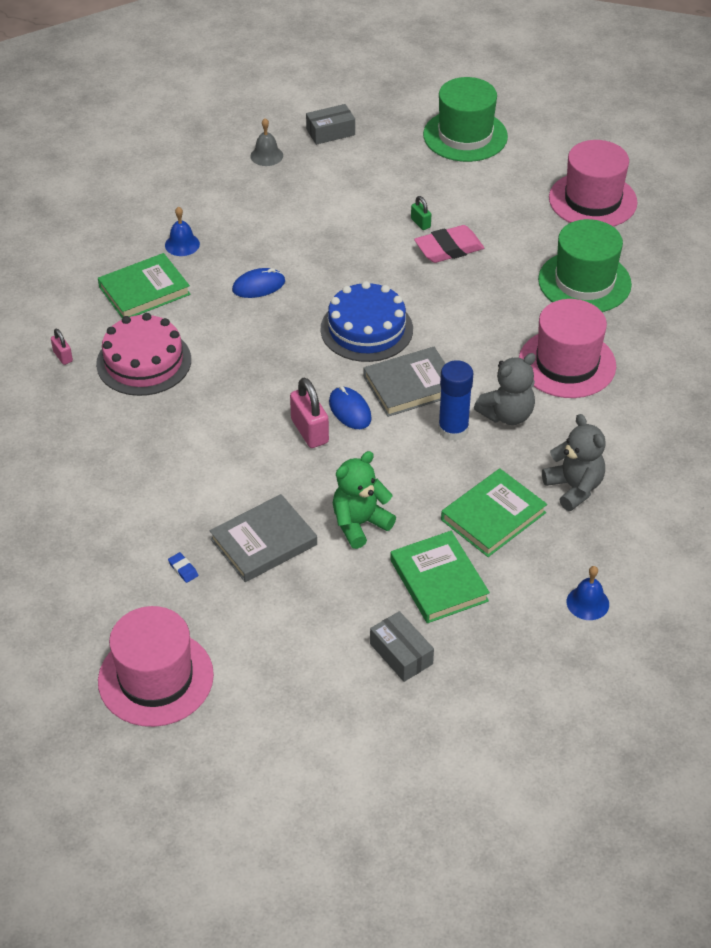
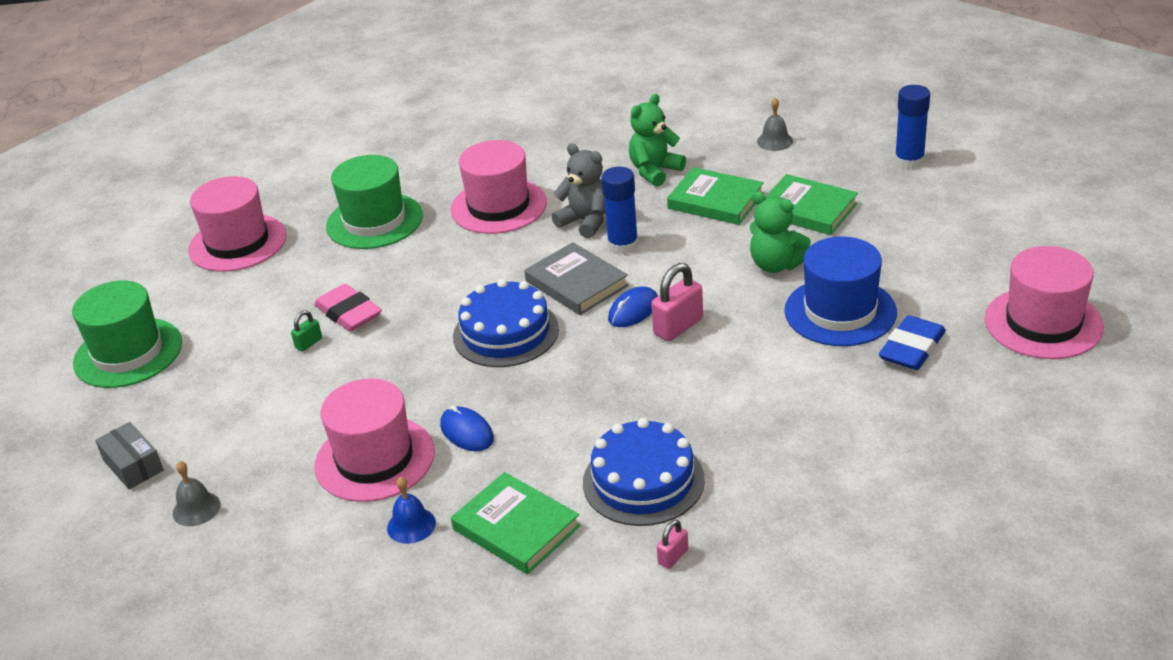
camera: 105 degrees left, 10 degrees down
(144, 361) = (643, 481): pink cake -> blue cake
(183, 569) = (912, 348): blue eraser -> blue eraser, size x2.40
(261, 238) = (374, 459): none -> pink hat
(263, 542) = (840, 311): grey book -> blue hat
(401, 654) = (898, 208): grey box -> none
(439, 580) = (807, 209): green book -> green book turned 75 degrees clockwise
(485, 702) = (909, 161): none -> blue glue stick
(574, 488) = (655, 171): grey teddy bear -> green teddy bear
(587, 603) = (775, 141): blue bell -> grey bell

